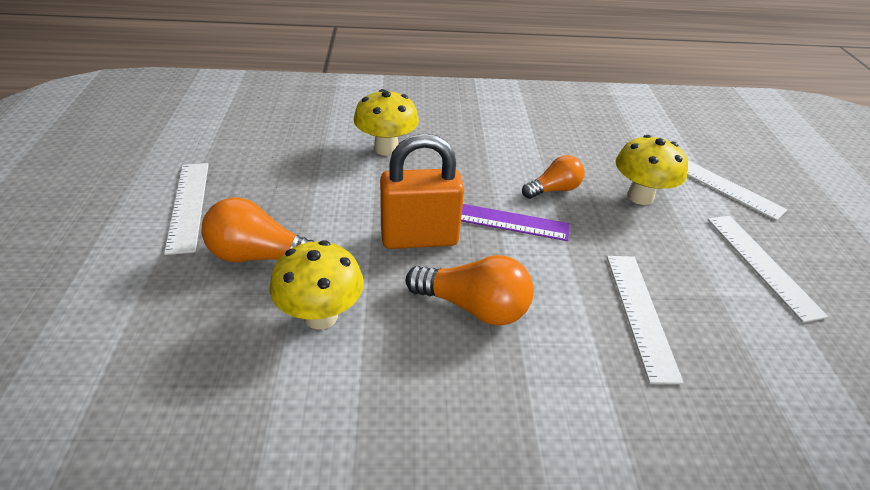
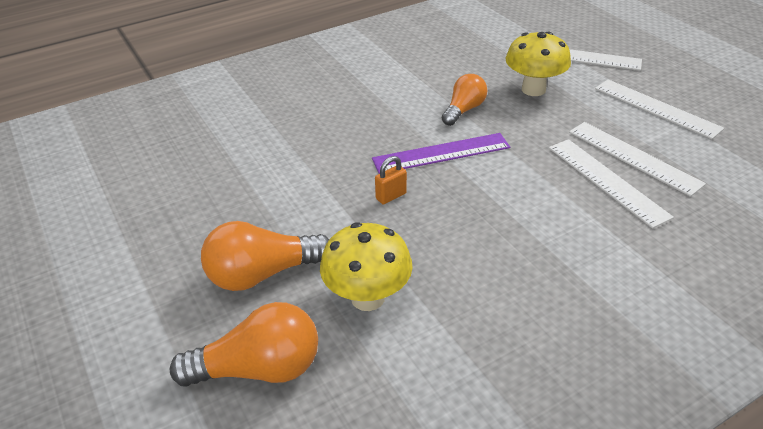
camera: 25 degrees left, 0 degrees up
(188, 205) = (142, 260): white ruler -> white ruler (633, 157)
(386, 148) = (288, 129): yellow mushroom -> none
(419, 238) = (391, 196): orange padlock -> orange padlock, size x0.41
(473, 307) = (484, 232): orange light bulb -> orange light bulb (259, 368)

